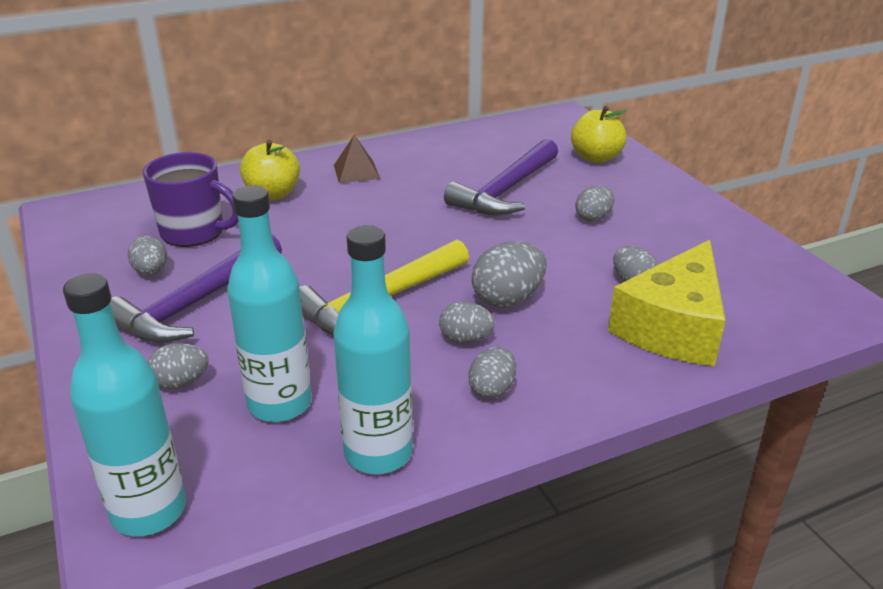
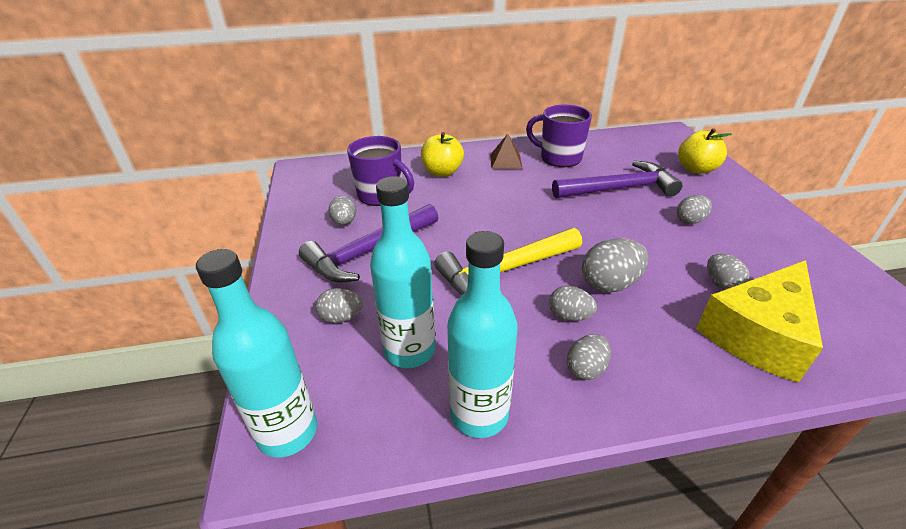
camera: 15 degrees right, 5 degrees up
(426, 160) = (559, 158): none -> purple mug
(506, 190) = (619, 189): purple hammer -> purple hammer turned 150 degrees counterclockwise

